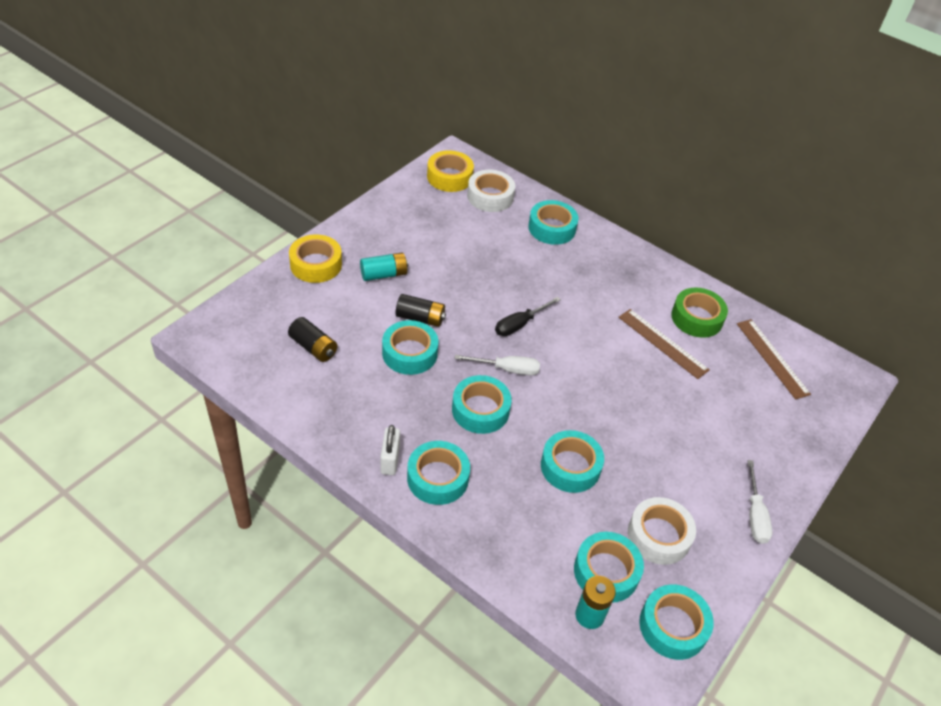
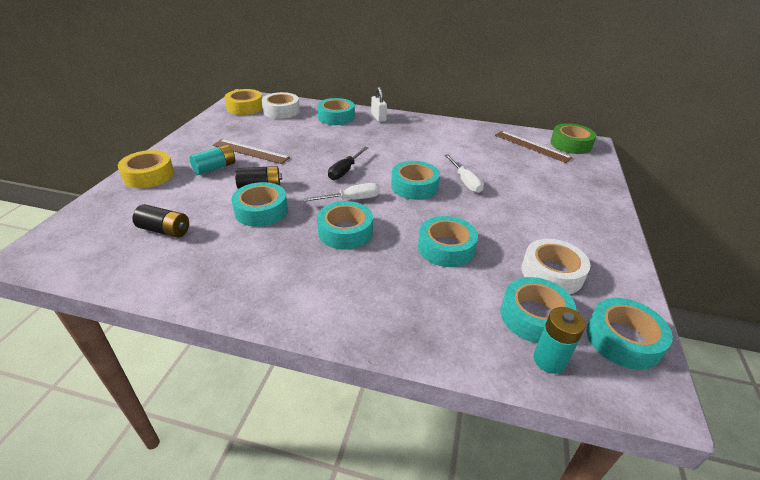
camera: 20 degrees left, 10 degrees down
(390, 460) = (279, 295): white padlock -> white padlock (378, 117)
(437, 478) = (334, 294): turquoise tape -> turquoise tape (414, 186)
(662, 343) = (456, 156): brown ruler -> brown ruler (250, 151)
(697, 318) = (467, 138): green tape -> green tape (570, 144)
(755, 515) = (605, 235): white screwdriver -> white screwdriver (465, 182)

